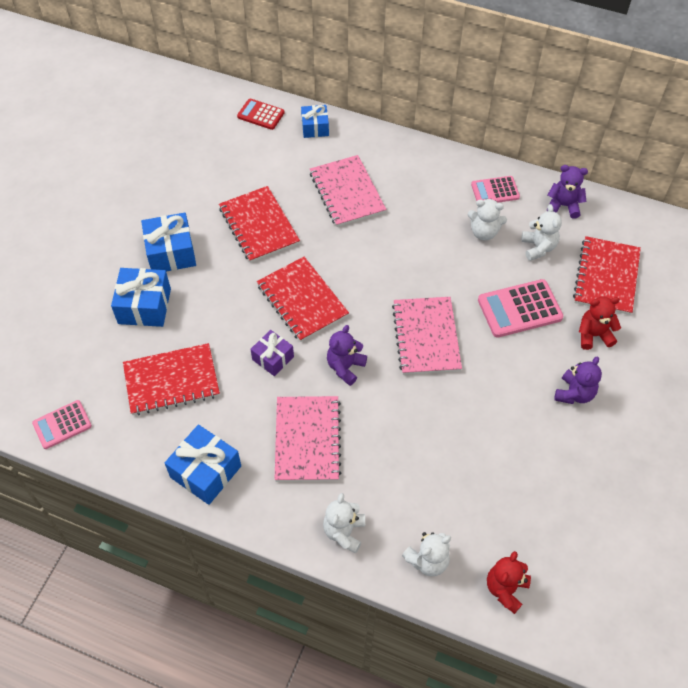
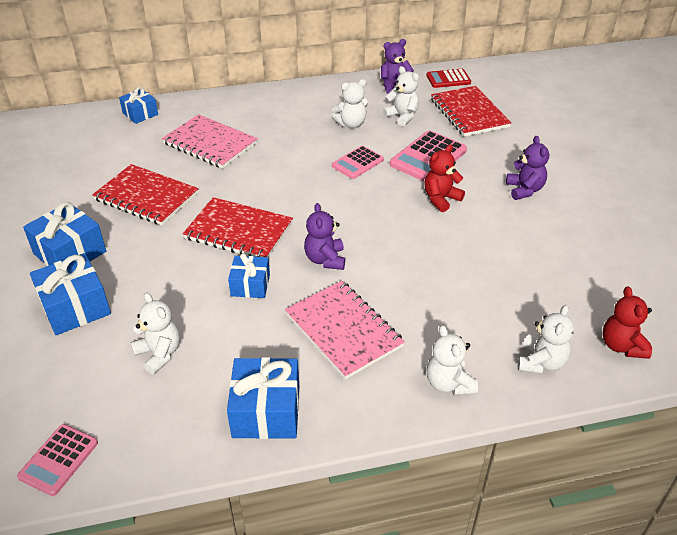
camera: 35 degrees left, 15 degrees down
(171, 380) = (159, 354): red notebook -> white teddy bear
(261, 114) = (79, 123): red calculator -> red calculator (448, 79)
(273, 358) = (250, 285): purple gift -> blue gift
(426, 337) = (374, 207): pink notebook -> none
(495, 191) = (334, 97): pink calculator -> pink calculator (357, 163)
(593, 335) = (498, 149): red teddy bear -> red teddy bear (441, 199)

